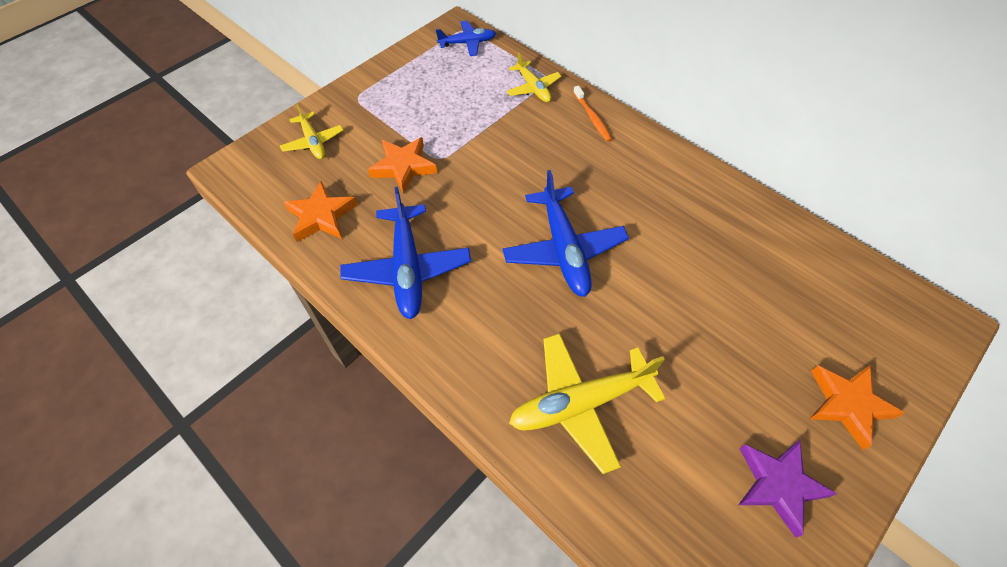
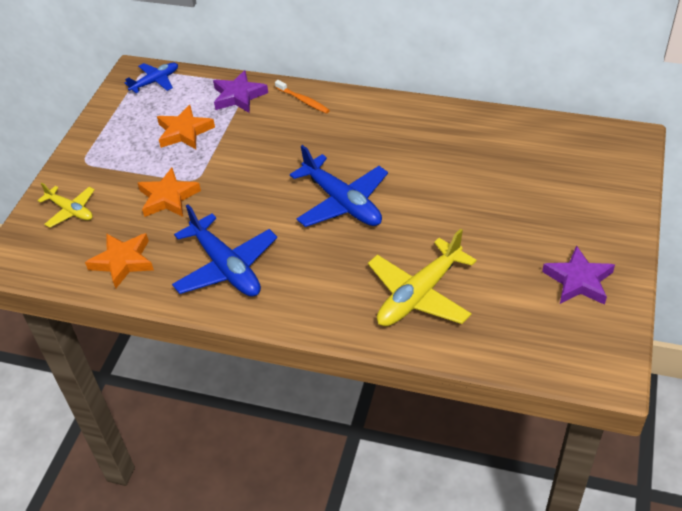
camera: 25 degrees left, 10 degrees down
(533, 88) = (238, 96): yellow plane -> purple star
(847, 404) = (596, 215): orange star -> orange star (184, 132)

